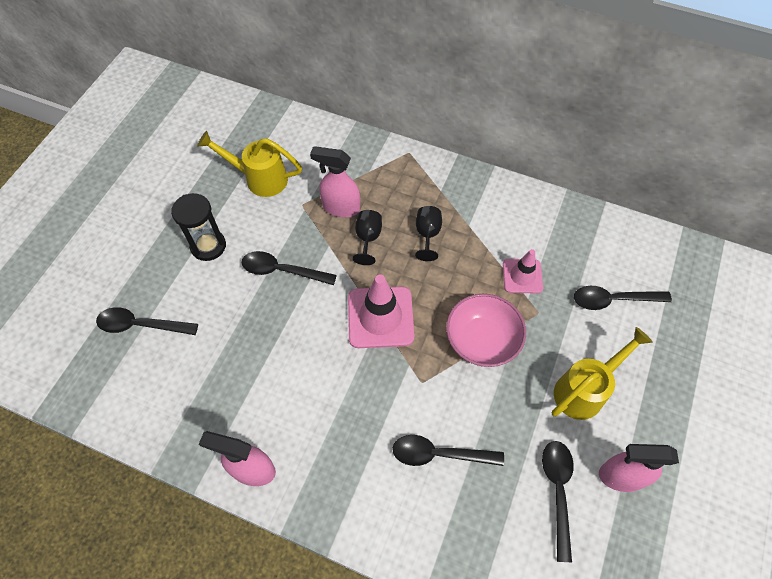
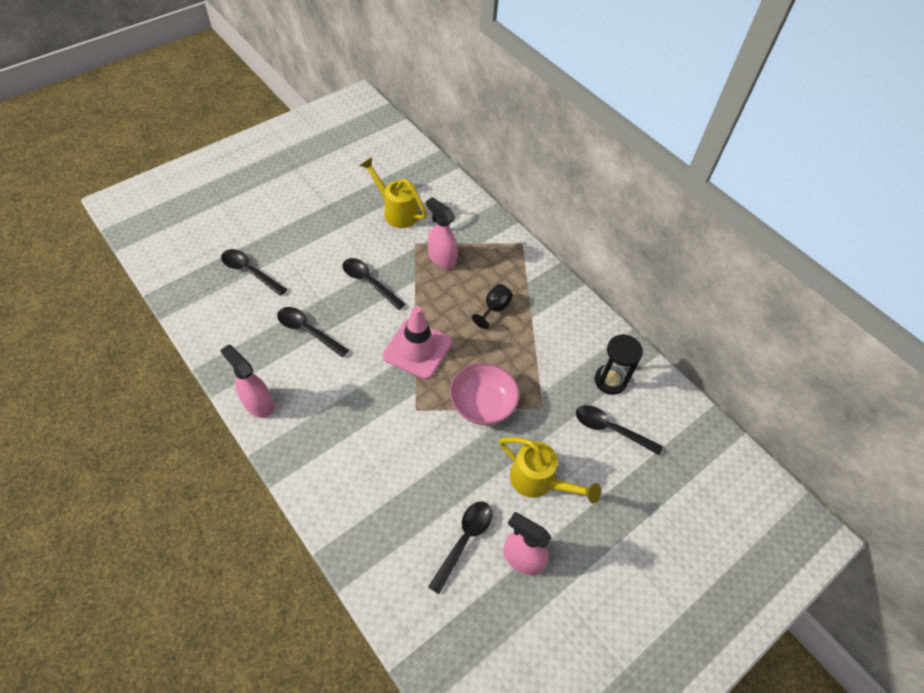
camera: 25 degrees right, 5 degrees down
(208, 246) = (329, 241): black hourglass -> black hourglass (610, 380)
(368, 238) = (447, 290): black goblet -> none
(439, 454) = (394, 465): black spoon -> black spoon (308, 331)
(522, 276) = (548, 374): pink traffic cone -> none
(585, 389) = (539, 482): yellow watering can -> yellow watering can turned 45 degrees clockwise

